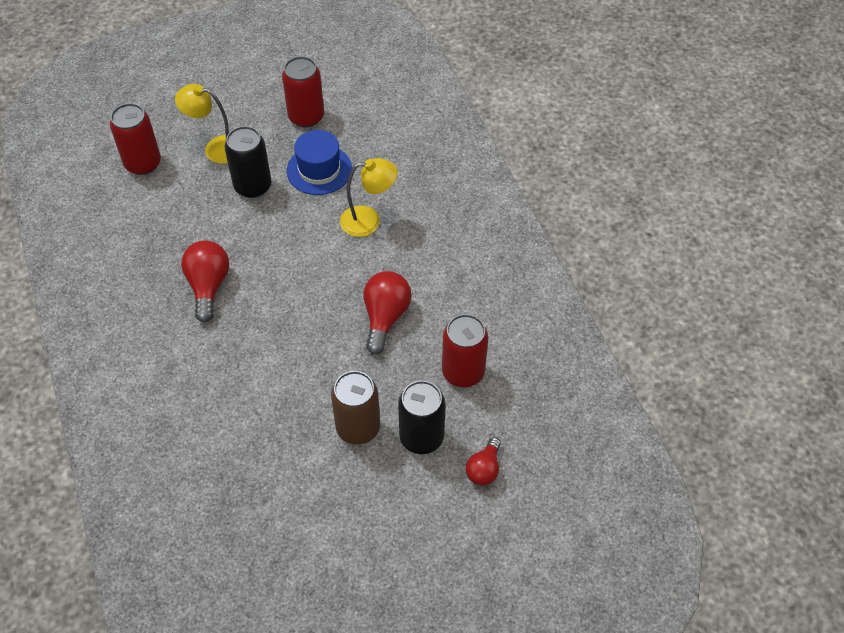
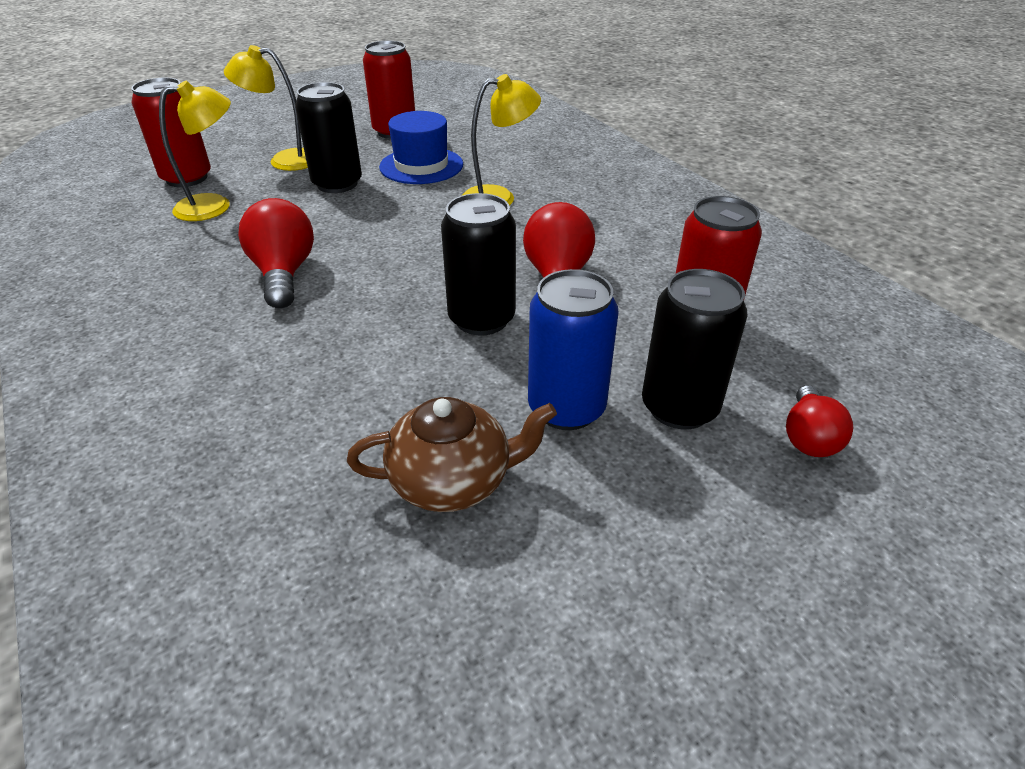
camera: 10 degrees left, 15 degrees down
(163, 203) = (215, 206): none -> yellow lamp
(285, 466) = (453, 481): none -> brown teapot
(327, 348) = (481, 319): none -> black can
(358, 427) = (566, 408): brown can -> blue can

